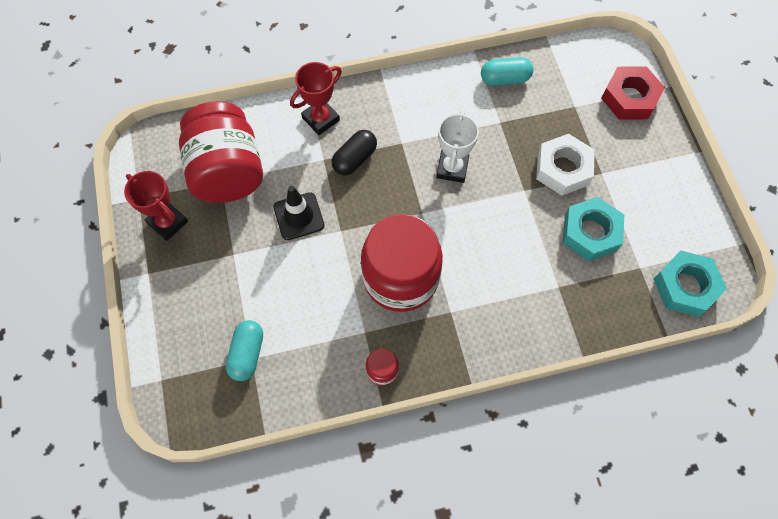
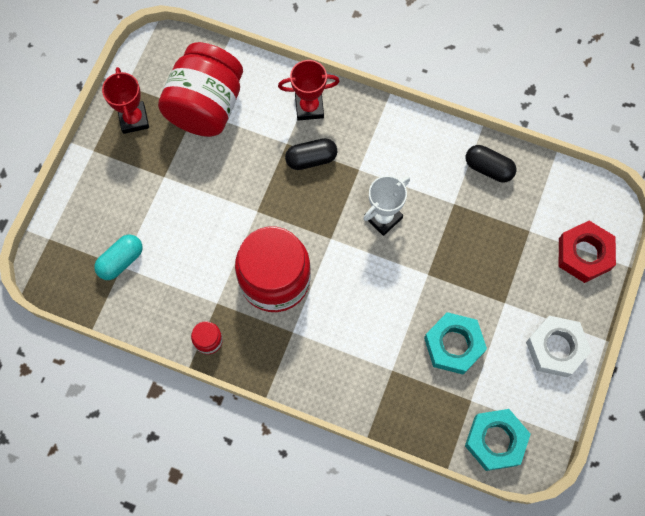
camera: 35 degrees right, 5 degrees up
(299, 216) = (234, 178): black traffic cone -> none
(505, 79) = (488, 168): turquoise capsule -> black capsule
(563, 169) = (474, 278): white nut -> white nut (556, 348)

